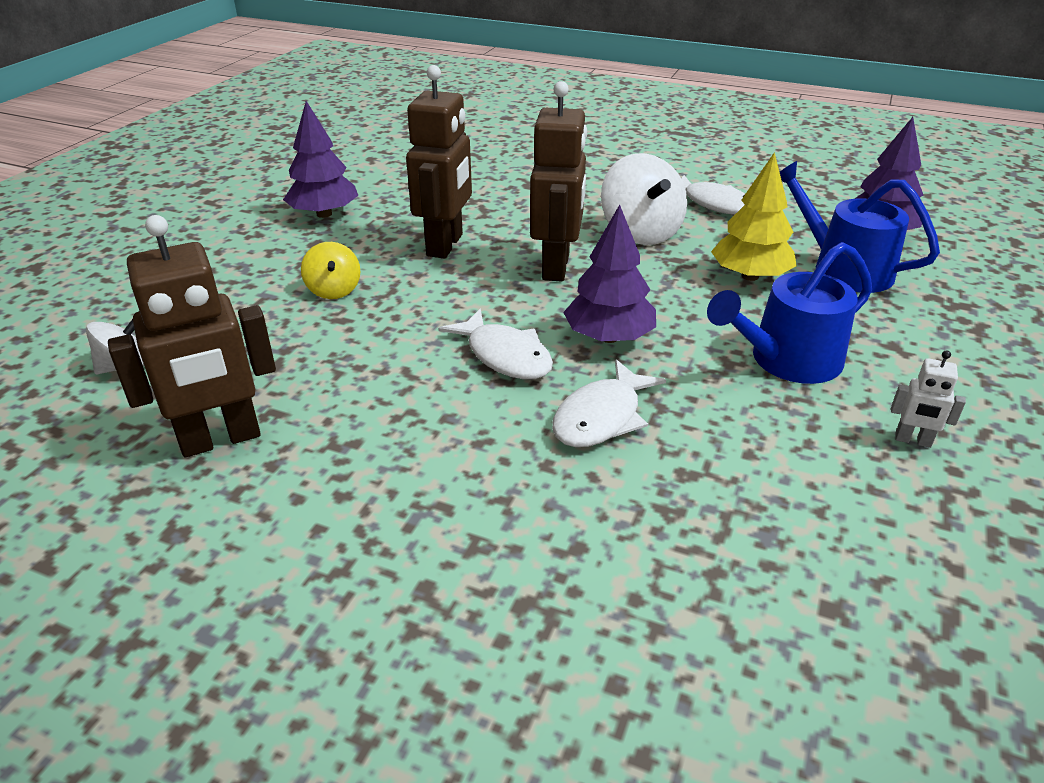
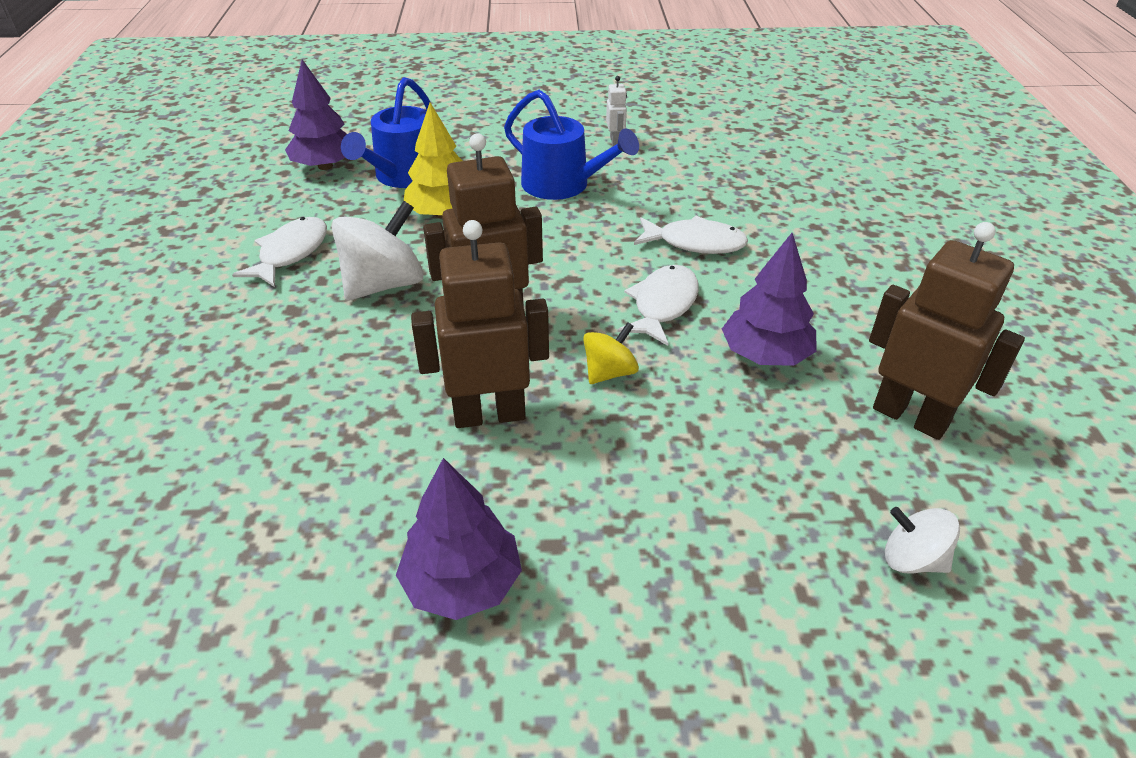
camera: 115 degrees left, 5 degrees up
(334, 290) = (647, 464): yellow spinning top -> yellow spinning top (609, 372)
(609, 337) = (592, 261): purple tree -> purple tree (765, 355)

